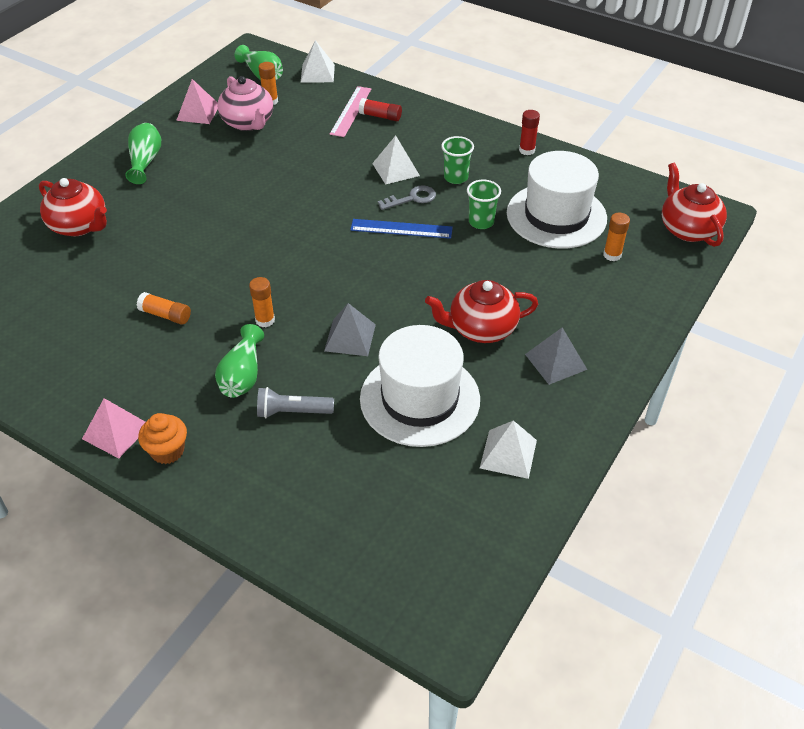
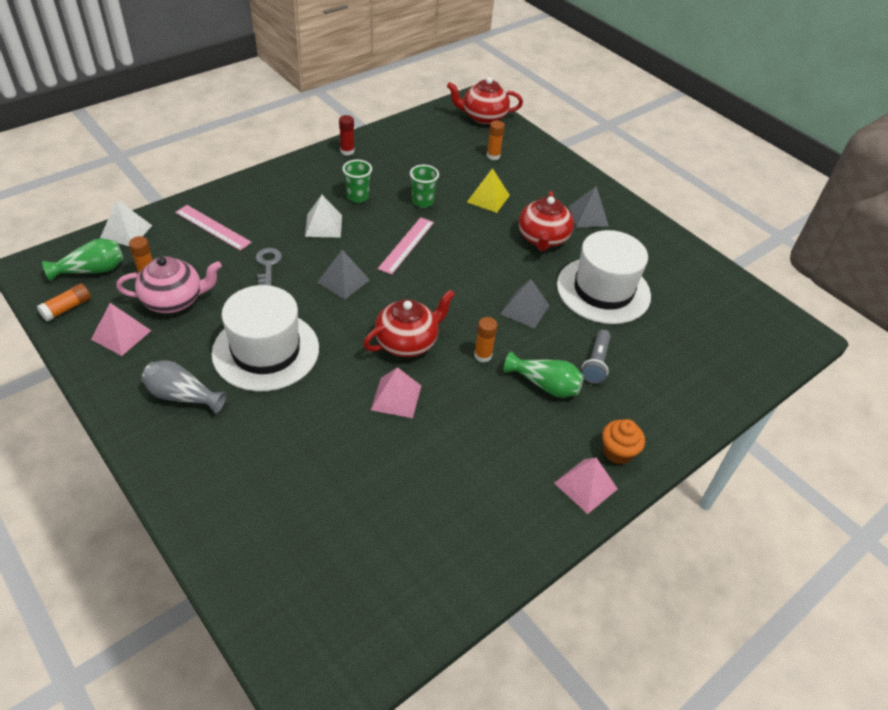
camera: 75 degrees left, 0 degrees up
(80, 226) = (264, 473): red teapot -> red teapot (407, 342)
(145, 162) = (183, 396): green vase -> grey vase
(165, 315) = (446, 423): orange glue stick -> orange glue stick (67, 308)
(186, 275) = (396, 397): none -> pink pyramid
(323, 203) = (343, 281): none -> grey pyramid
(380, 116) = (236, 212): red glue stick -> none
(401, 229) = (406, 245): blue ruler -> pink ruler
(412, 198) = (370, 228): grey key -> grey key (268, 265)
(508, 454) = (665, 264): white pyramid -> none
(524, 269) = (488, 198): none -> yellow pyramid
(556, 215) = (436, 164): white hat -> white hat (266, 351)

